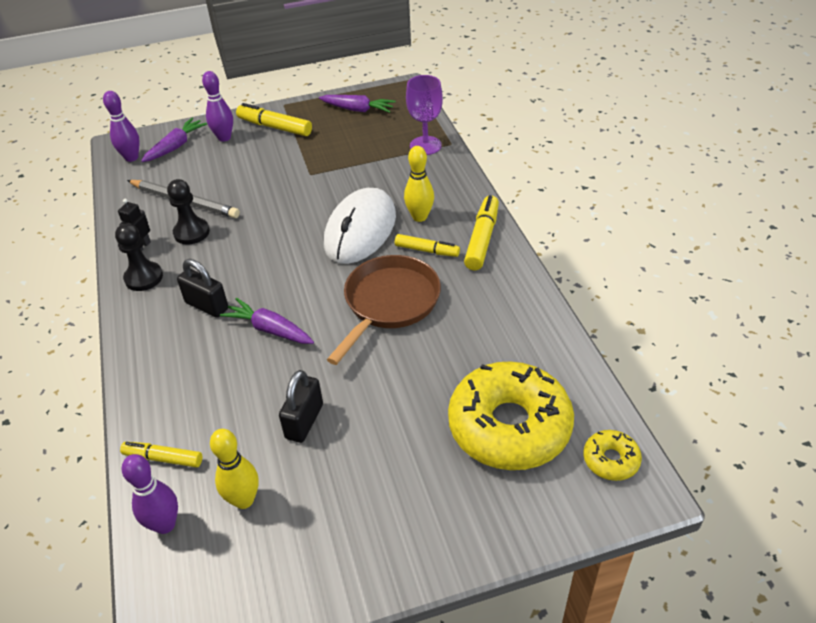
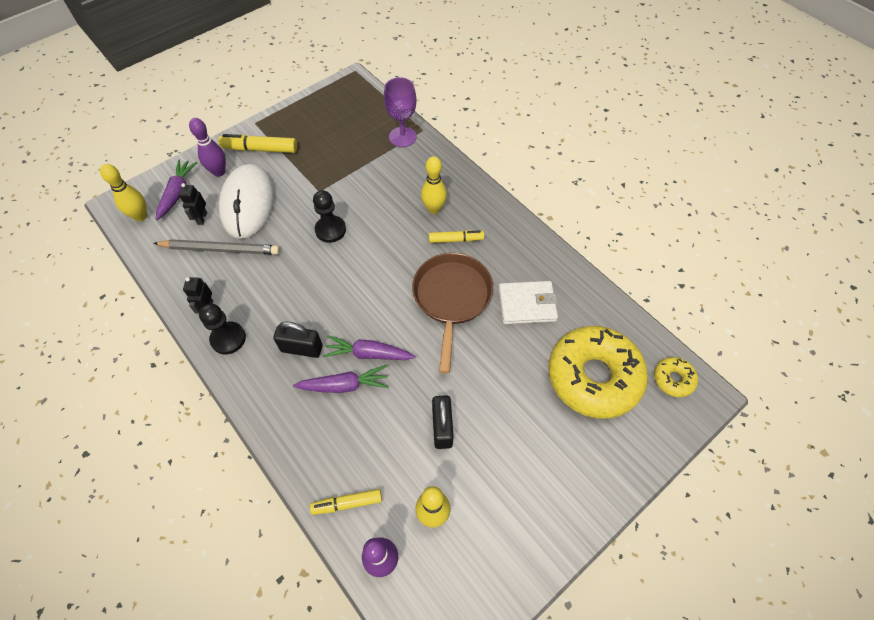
camera: 25 degrees left, 15 degrees up
(131, 158) = (140, 216): purple bowling pin -> yellow bowling pin
(184, 172) = (202, 218): none -> black robot
(191, 232) = (246, 280): black pawn -> black pawn (330, 230)
(357, 110) = (325, 113): purple carrot -> purple carrot (344, 385)
(360, 230) = (392, 235): white mouse -> white mouse (248, 203)
(471, 332) = (527, 304): none -> white wallet
(482, 239) = (493, 216): yellow marker -> none

